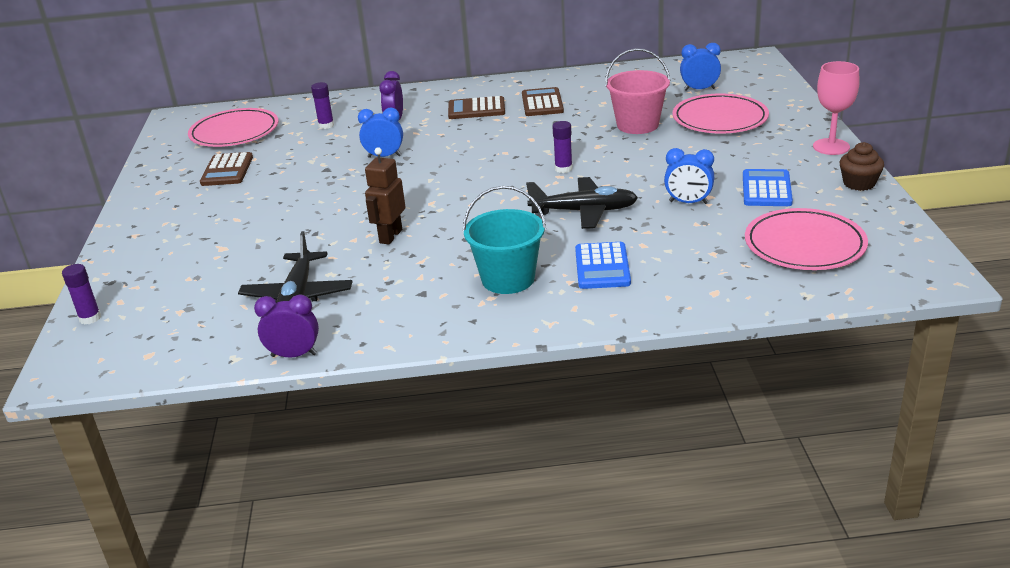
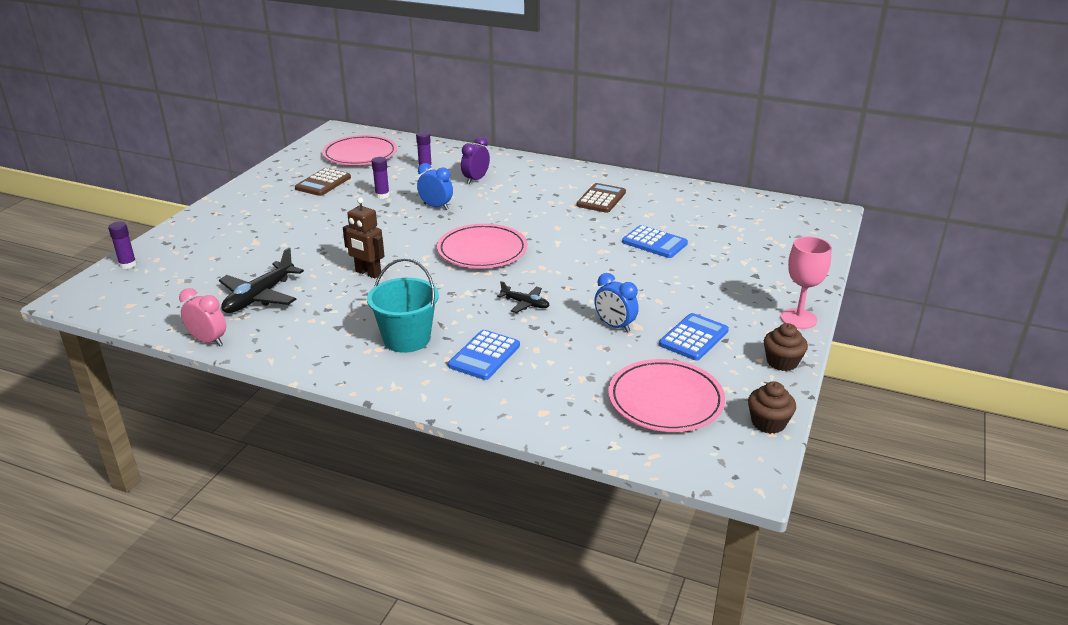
camera: 25 degrees right, 0 degrees up
(294, 355) = (208, 341): purple clock -> pink clock
(390, 236) = (368, 273): brown robot -> brown robot turned 105 degrees counterclockwise
(476, 109) = (545, 188): brown calculator -> none
(563, 169) = (552, 261): purple glue stick -> purple glue stick (382, 195)
(584, 211) = (525, 304): black plane -> black plane, size x0.56
(637, 125) = (654, 243): pink bucket -> blue calculator
(699, 89) = (745, 227): blue clock -> none
(720, 119) = (730, 260): pink plate -> pink plate (482, 251)
(904, 232) = (768, 423): none -> brown cupcake

